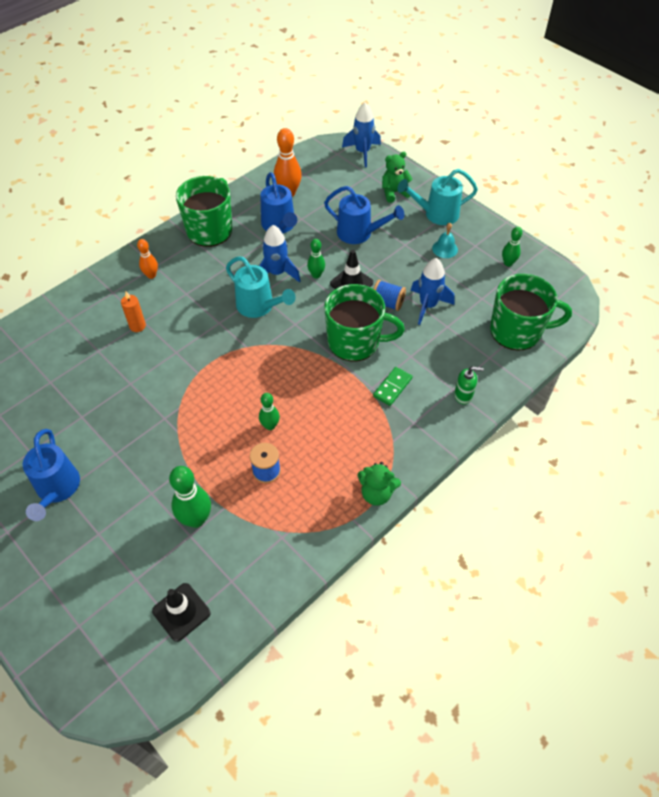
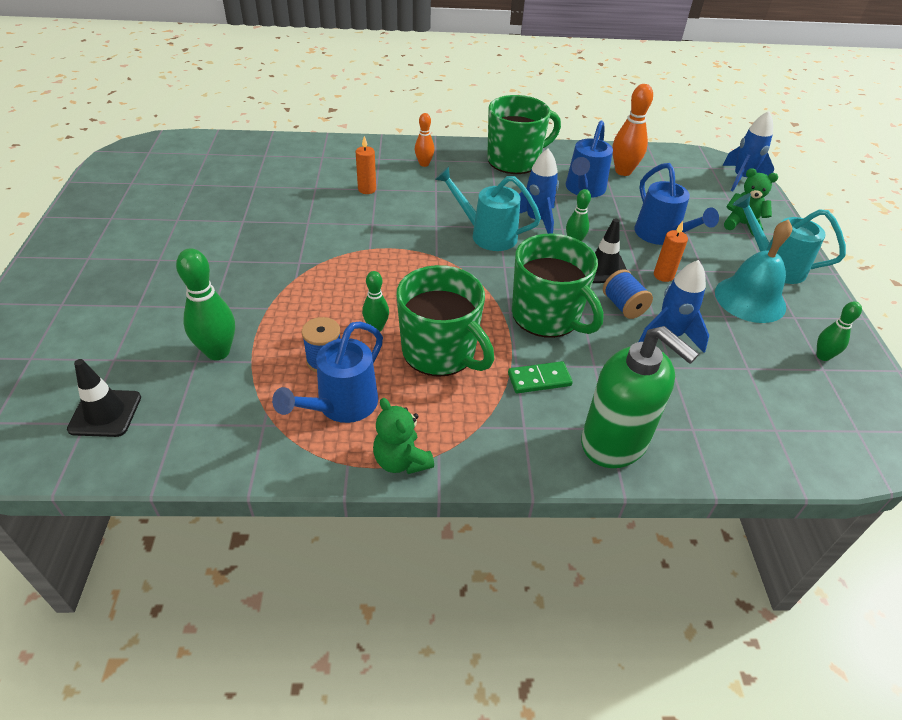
camera: 40 degrees right, 10 degrees down
(57, 489) = (157, 255): blue watering can -> blue watering can (341, 406)
(259, 307) = (487, 235): turquoise watering can -> turquoise watering can turned 120 degrees clockwise
(387, 264) = (663, 275): none -> orange candle
(445, 249) = (750, 299): turquoise bell -> turquoise bell, size x1.93
(463, 395) = (614, 443): green soap dispenser -> green soap dispenser, size x2.21
(517, 331) = (761, 427): green mug -> green mug (440, 352)

